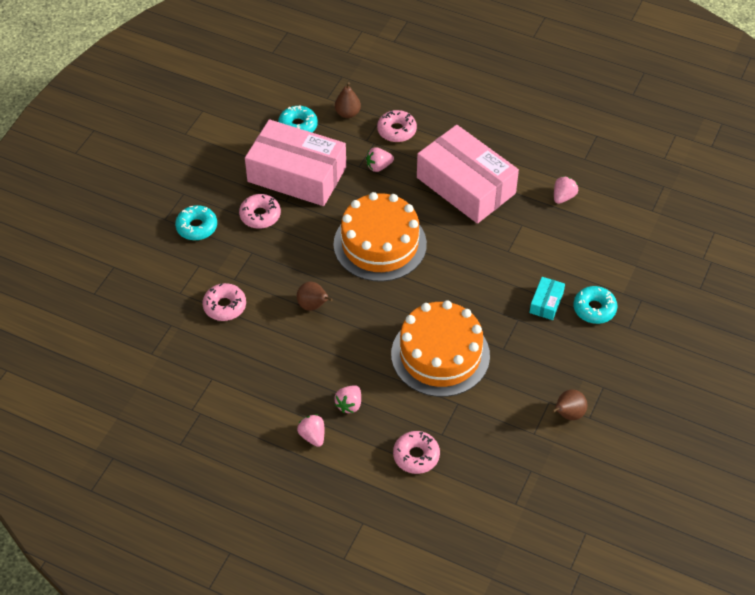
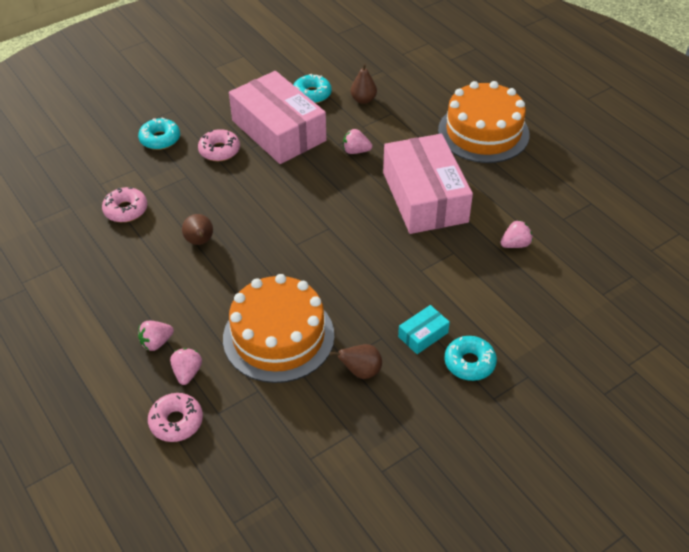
camera: 30 degrees right, 5 degrees down
(312, 436) = (99, 355): pink strawberry -> pink strawberry (187, 373)
(380, 244) = (303, 215): orange cake -> orange cake (483, 132)
(396, 130) = (396, 128): pink donut -> none
(568, 414) = (361, 456): brown pear -> brown pear (361, 372)

